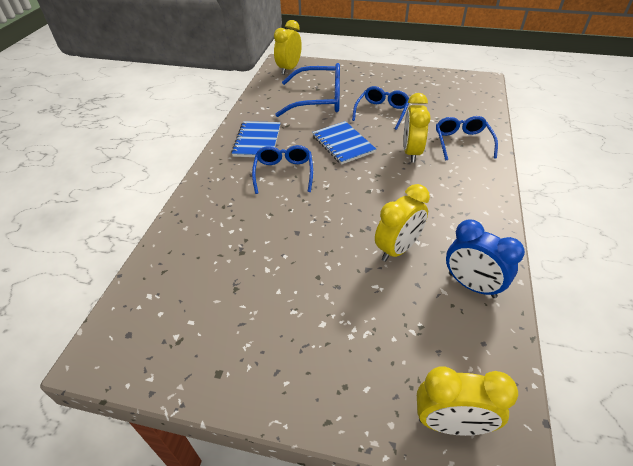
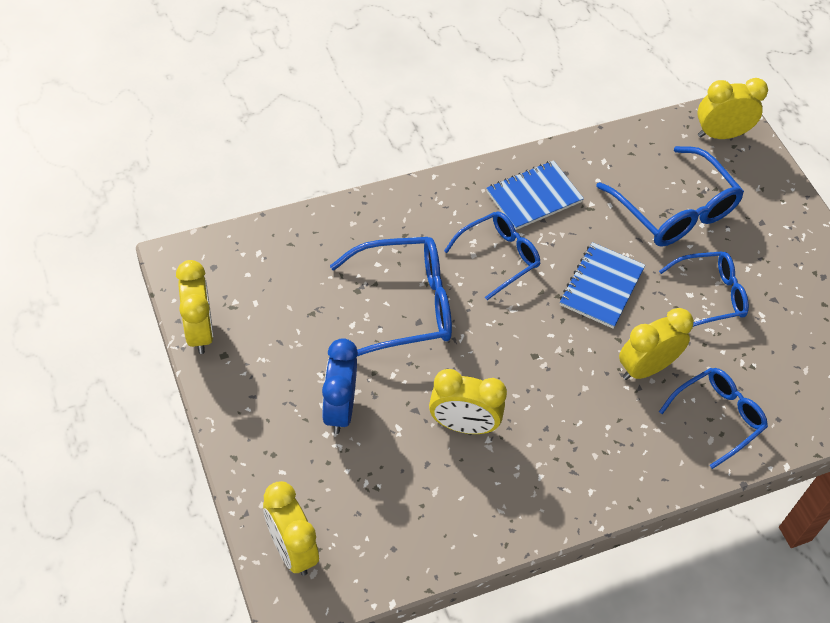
camera: 50 degrees right, 10 degrees up
(178, 380) = (199, 331): none -> yellow clock
(277, 233) = (405, 305): none -> blue glasses
(471, 285) = (461, 514): blue clock -> blue clock (339, 409)

